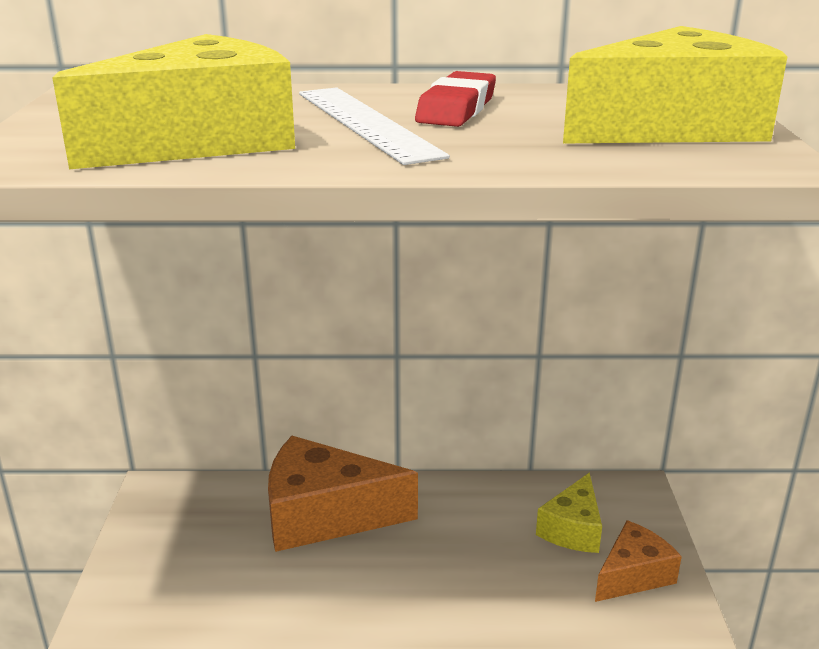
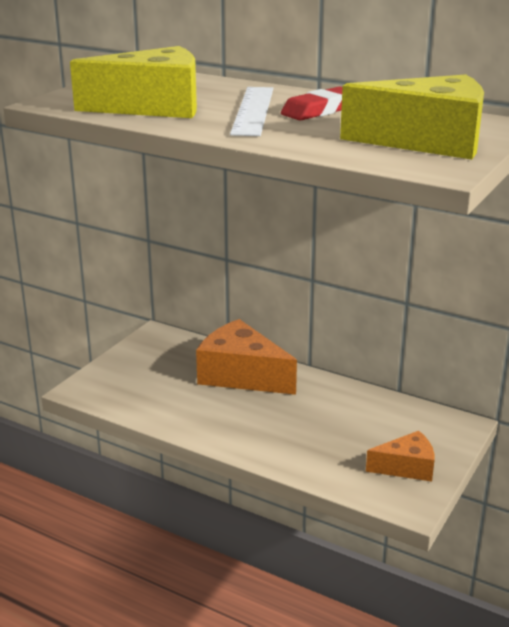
camera: 30 degrees right, 0 degrees up
(573, 529) = (392, 431): yellow cheese -> none

